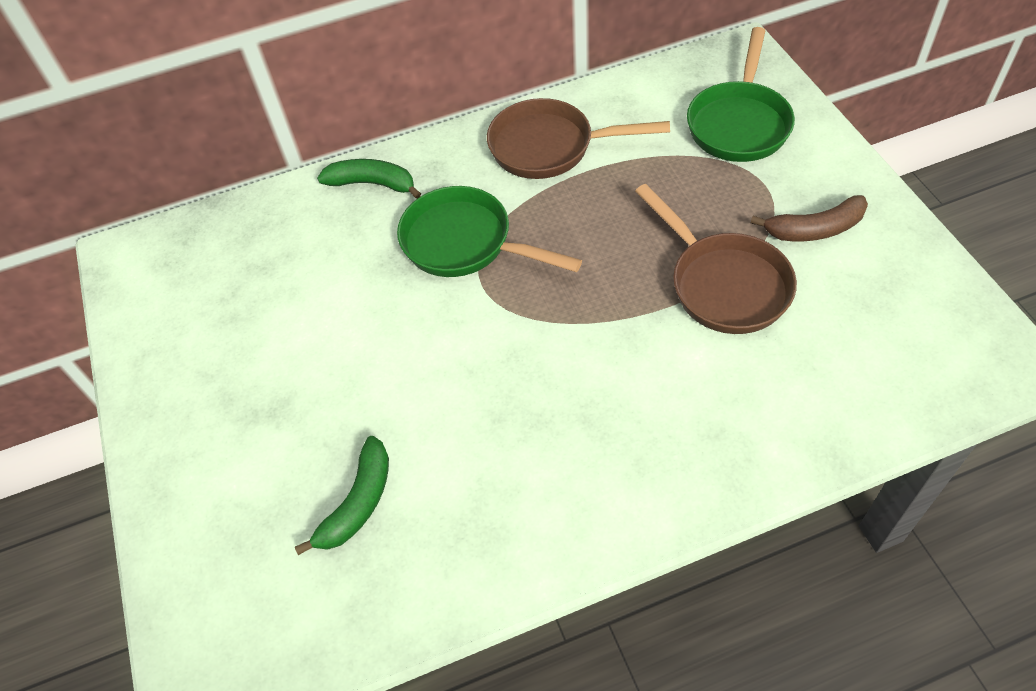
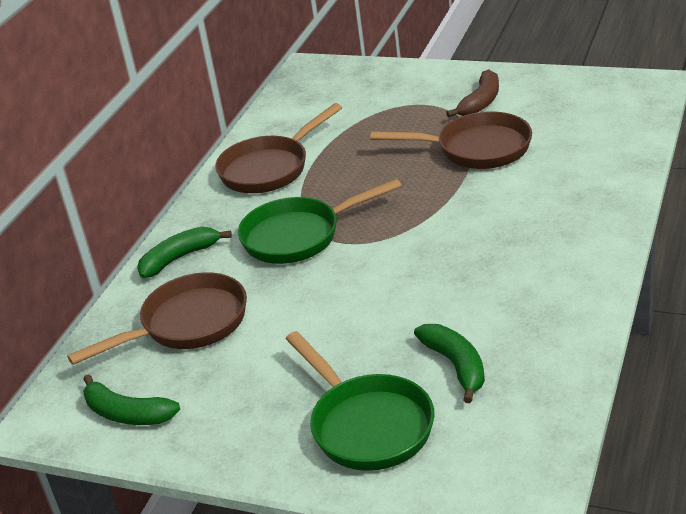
camera: 50 degrees left, 20 degrees down
(157, 301) = (127, 414): none -> green banana
(289, 256) = (187, 324): none -> brown pan
(739, 123) = (363, 92): green pan -> green pan (367, 425)

